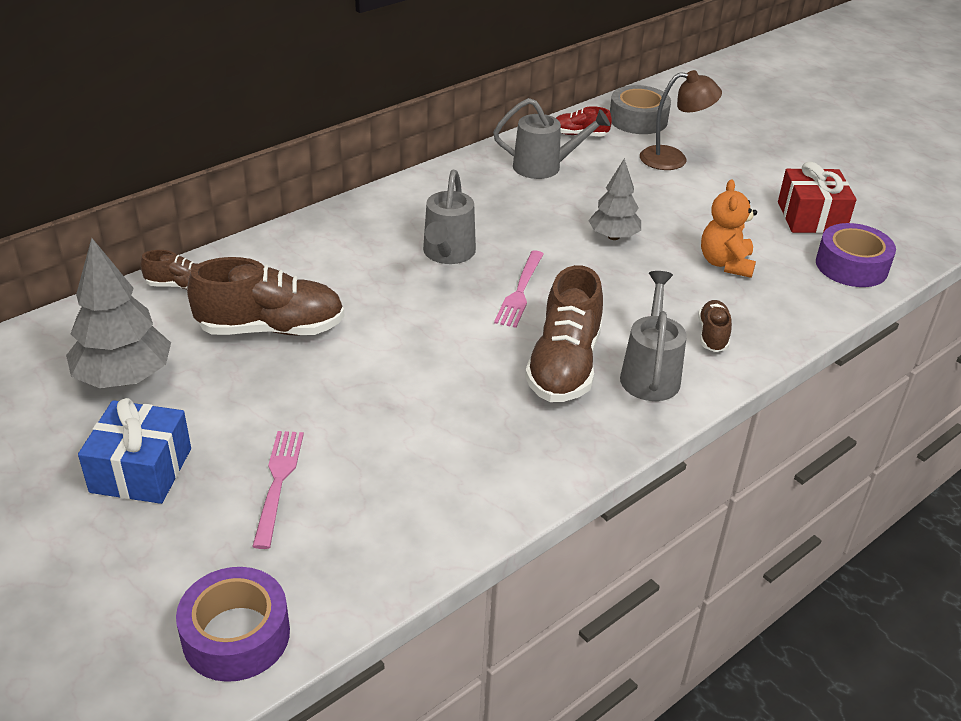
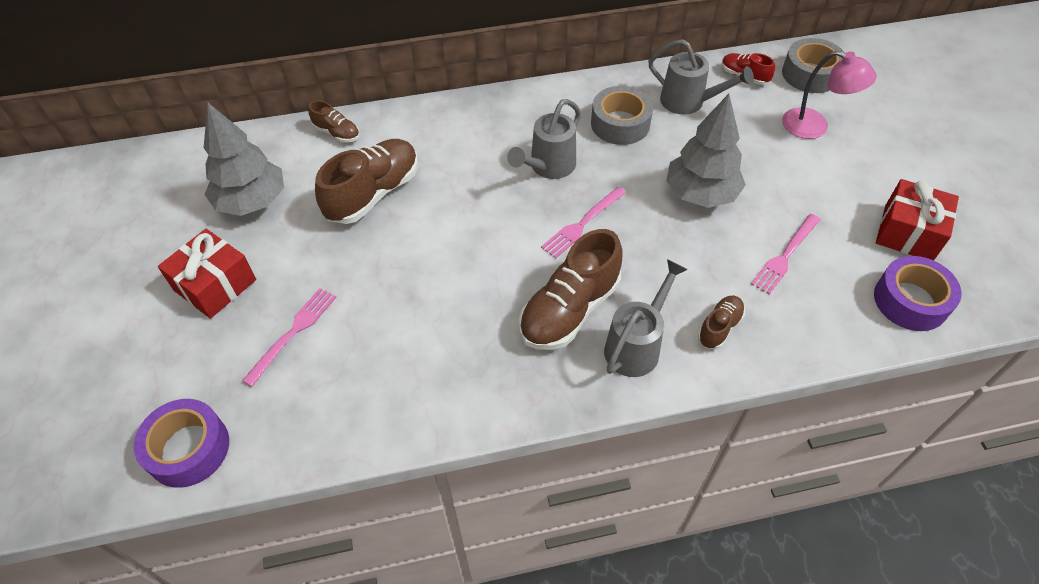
camera: 30 degrees right, 15 degrees up
(141, 470) = (215, 285): blue gift -> red gift
(271, 329) = (373, 193): brown shoe -> brown shoe turned 75 degrees counterclockwise
(492, 200) = (620, 124): none -> grey tape
(613, 236) = (700, 194): grey tree -> grey tree, size x1.56
(673, 159) = (814, 127): brown lamp -> pink lamp
(725, 263) = (785, 256): orange teddy bear -> pink fork

